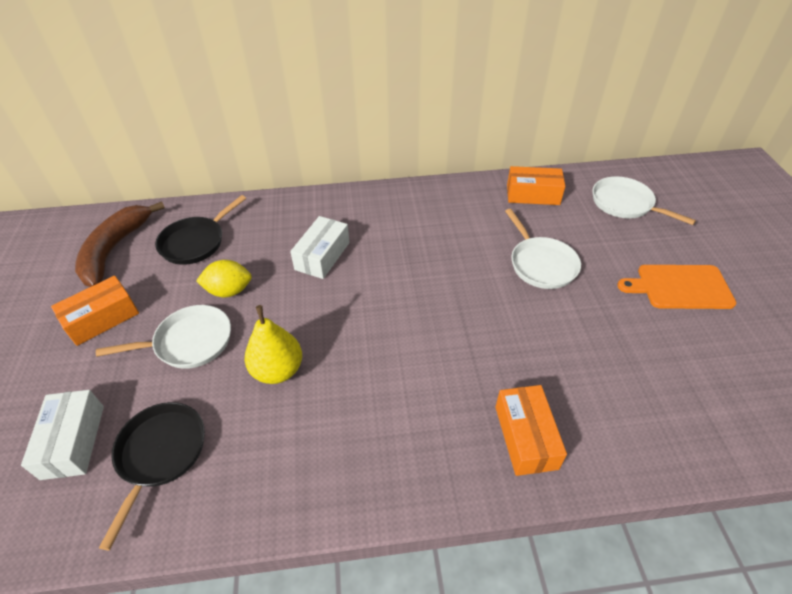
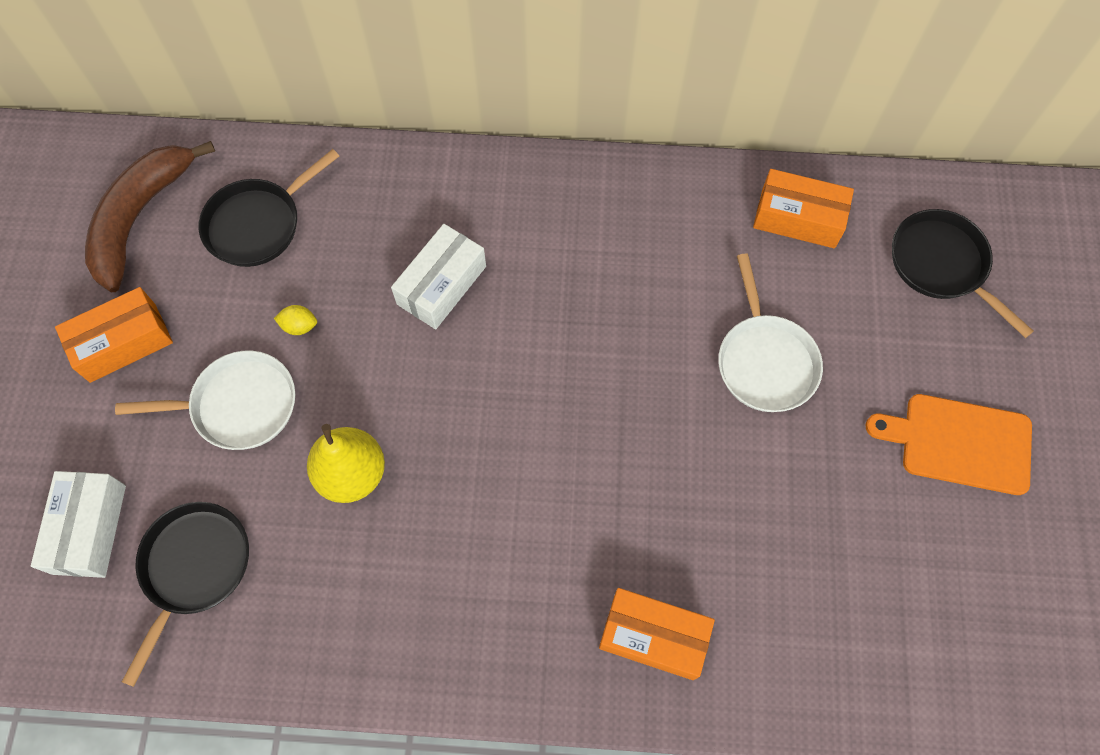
camera: 10 degrees right, 20 degrees up
(229, 291) = (299, 326): yellow lemon -> yellow lemon, size x0.56
(526, 437) = (653, 636): orange box -> orange box turned 75 degrees counterclockwise
(625, 204) = (941, 265): white pan -> black pan

